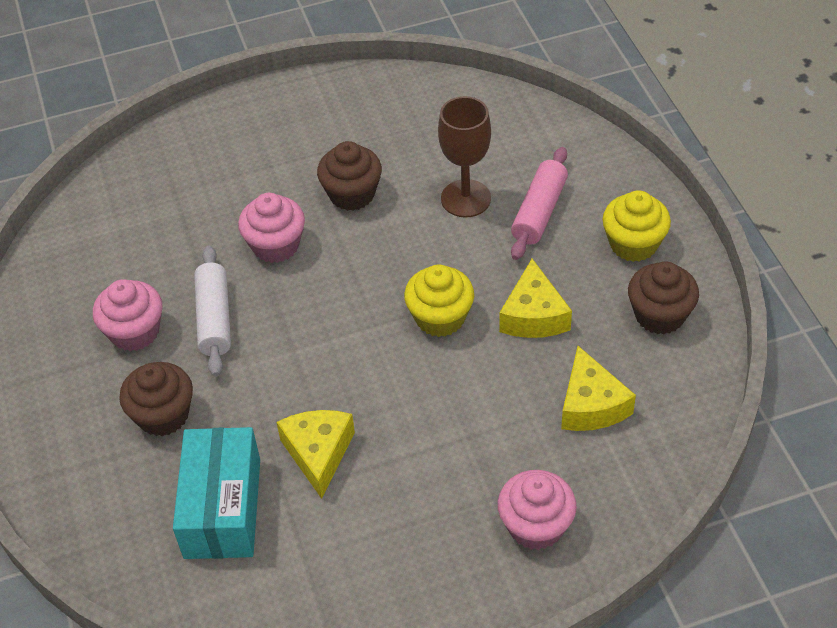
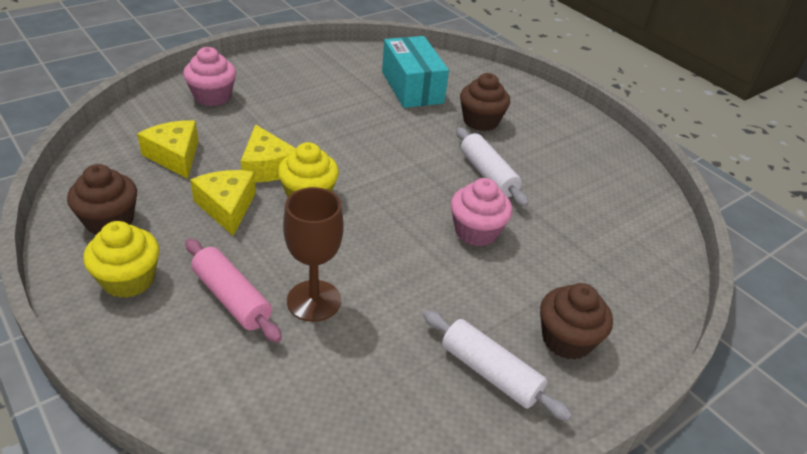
camera: 155 degrees right, 10 degrees down
(135, 332) = (539, 160): pink cupcake -> none
(318, 453) = (367, 114): yellow cheese -> yellow cheese (267, 167)
(341, 120) = (490, 373): none -> white rolling pin
(352, 194) = (433, 287): brown cupcake -> brown cupcake (566, 340)
(539, 212) = (232, 298): pink rolling pin -> pink rolling pin turned 45 degrees counterclockwise

